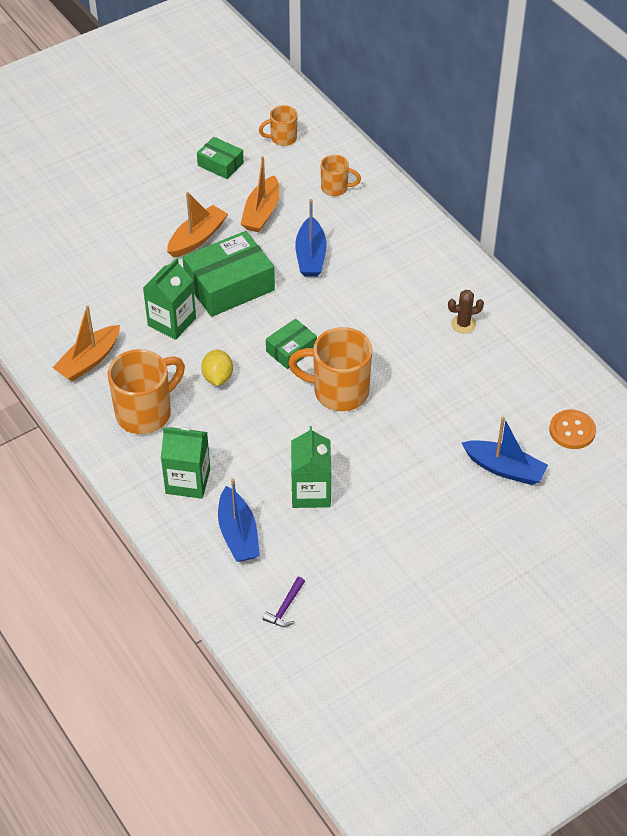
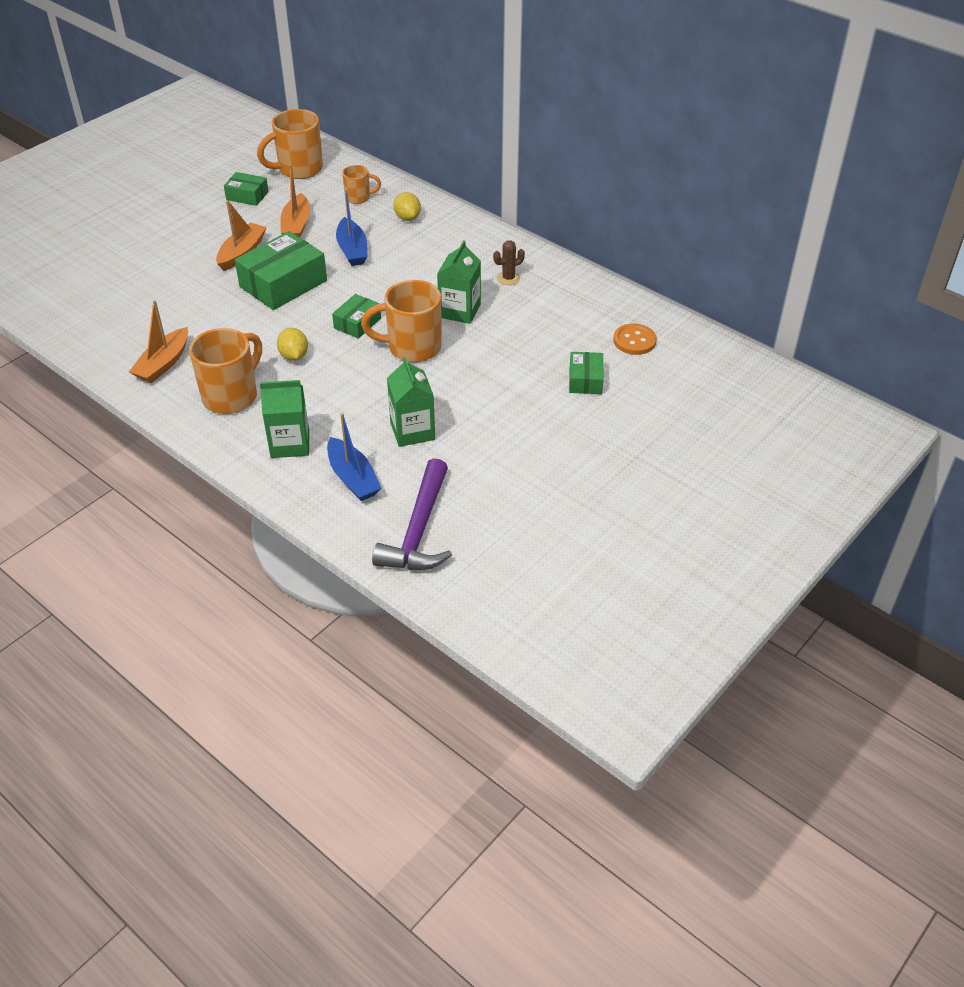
camera: 15 degrees left, 5 degrees down
(172, 322) = (236, 320): green carton -> green carton (459, 311)
(282, 138) = (298, 169): orange mug -> orange mug, size x1.83
(285, 608) = (419, 531): purple hammer -> purple hammer, size x2.39
(379, 224) = (407, 218): none -> yellow lemon
(504, 468) = (585, 380): blue boat -> green box

